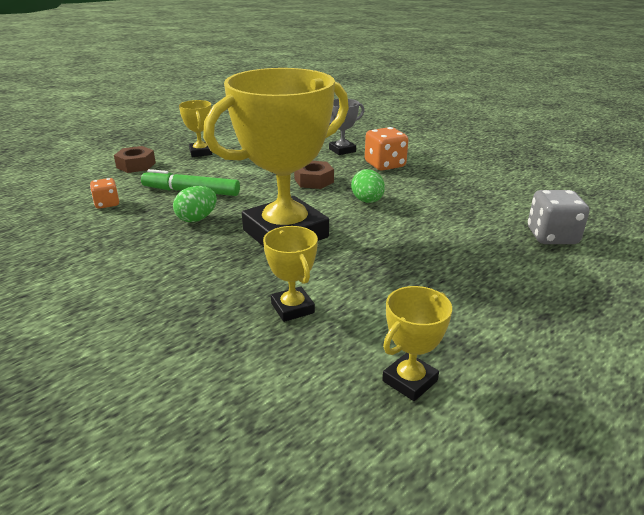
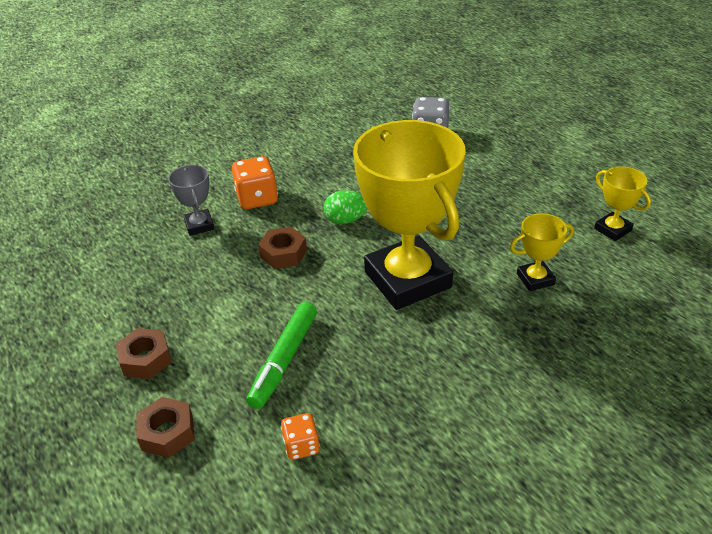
camera: 80 degrees left, 10 degrees up
(197, 219) = (362, 349): green egg -> none
(200, 152) = (146, 359): yellow trophy -> brown nut

